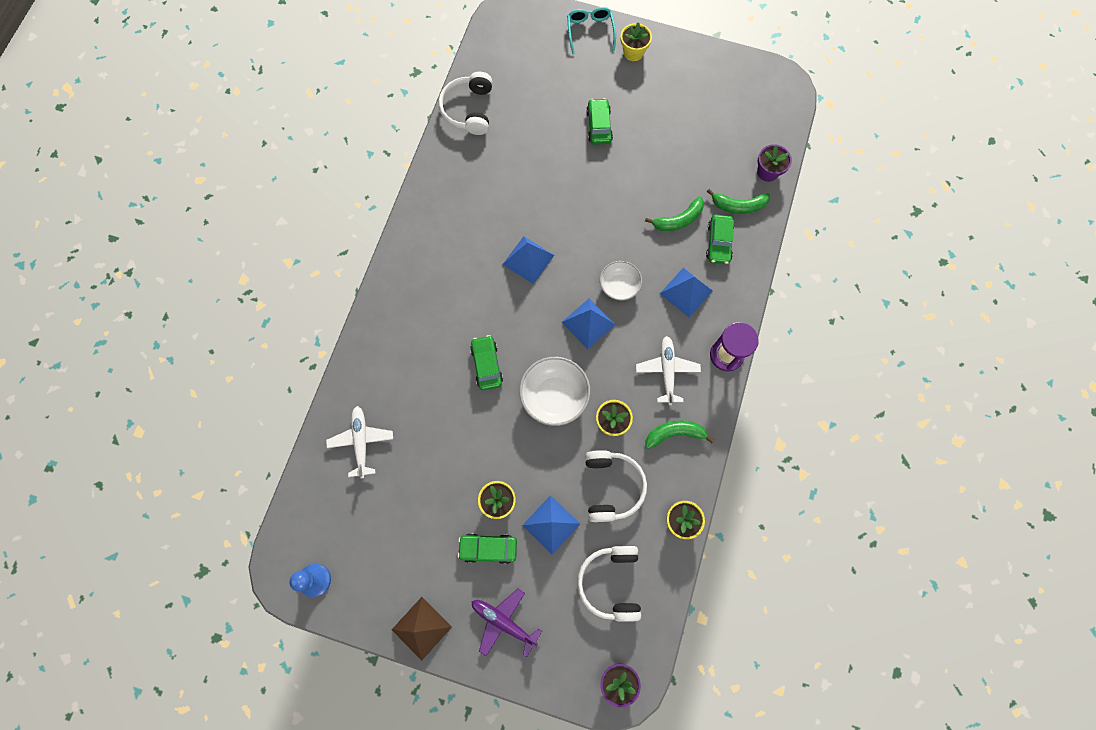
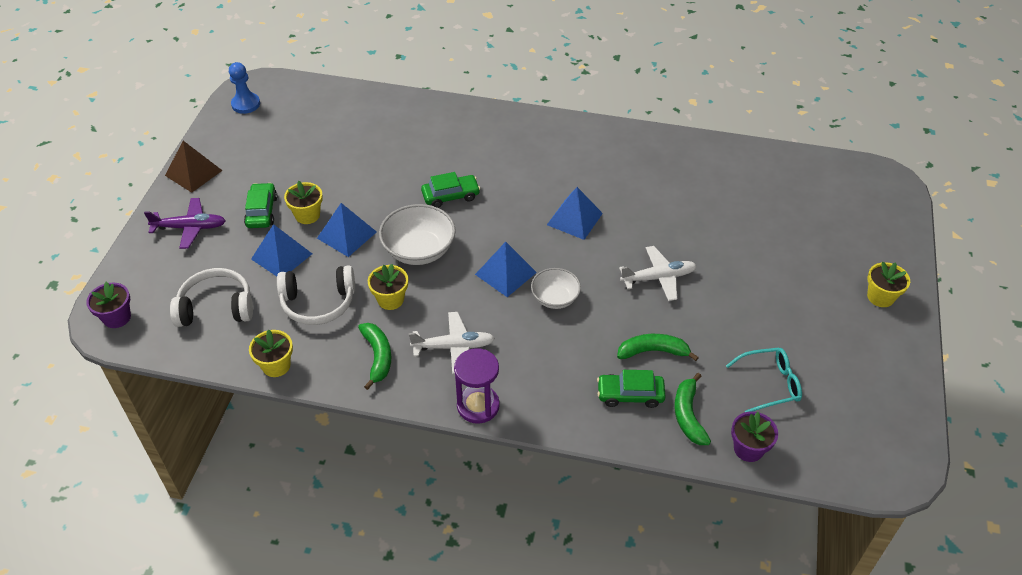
camera: 85 degrees right, 25 degrees down
(361, 442) = (369, 118): white plane -> white plane (658, 278)
(469, 109) = (746, 159): white headphones -> none
(503, 622) = (190, 228): purple plane -> purple plane turned 60 degrees clockwise
(590, 31) = (893, 254): turquoise glasses -> turquoise glasses (770, 384)
(599, 126) = (762, 269): green car -> none
(678, 220) = (653, 351): green banana -> green banana turned 120 degrees clockwise
(686, 292) = (556, 362): blue pyramid -> blue pyramid (347, 235)

